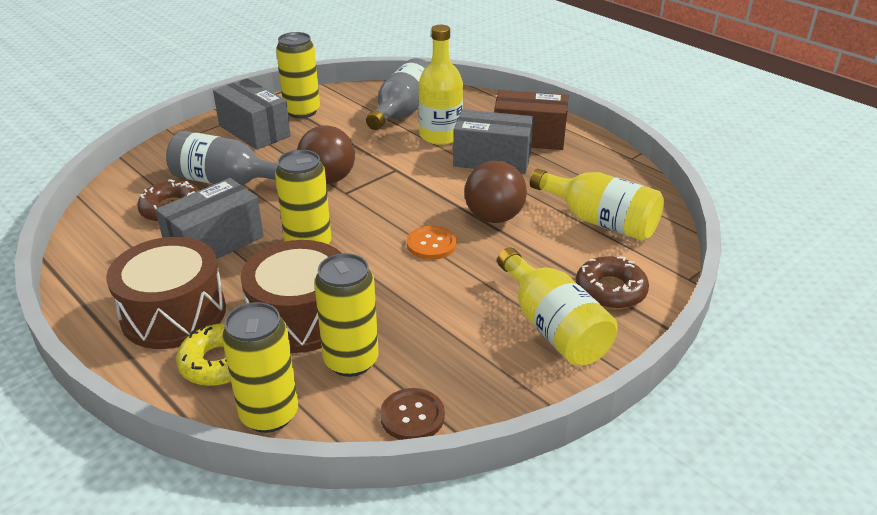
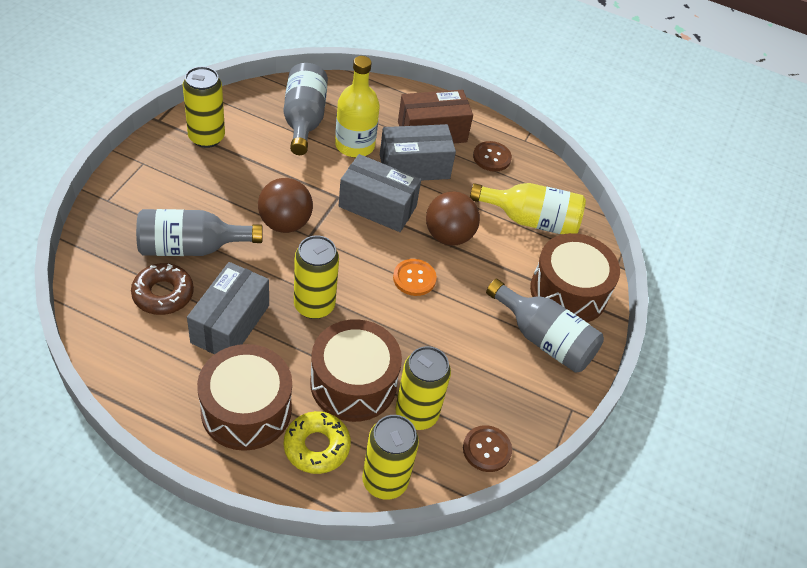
camera: 30 degrees left, 15 degrees up
(254, 131) = (176, 174): grey box -> grey box (377, 206)
(553, 327) = (544, 339): yellow bottle -> grey bottle
(584, 165) = (492, 157): none -> brown button
(610, 290) = (568, 292): brown donut -> brown drum

